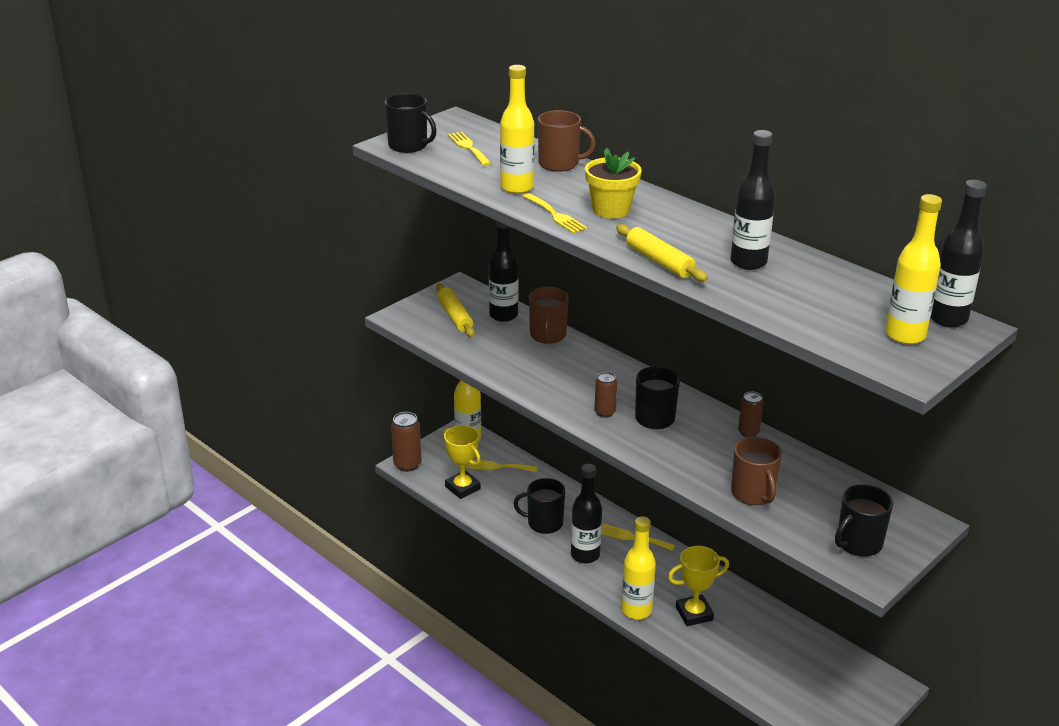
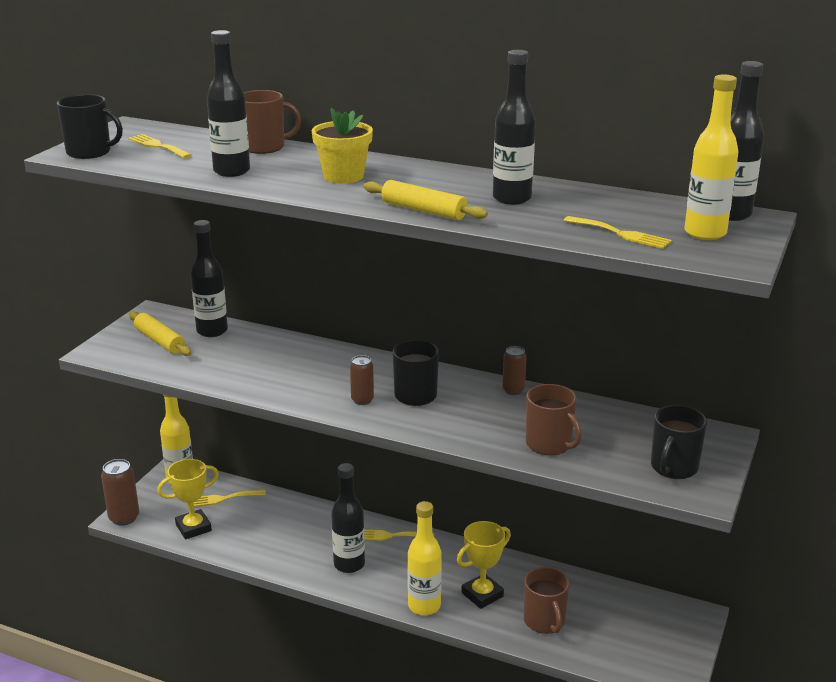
camera: 20 degrees left, 5 degrees down
(462, 488) = (193, 528): yellow trophy -> yellow trophy turned 60 degrees counterclockwise
(517, 187) = (231, 171): yellow bottle -> black bottle
(544, 523) = (294, 543): black mug -> none
(547, 335) = (267, 341): brown mug -> brown mug (544, 621)
(555, 215) = (288, 188): yellow fork -> yellow fork (621, 234)

